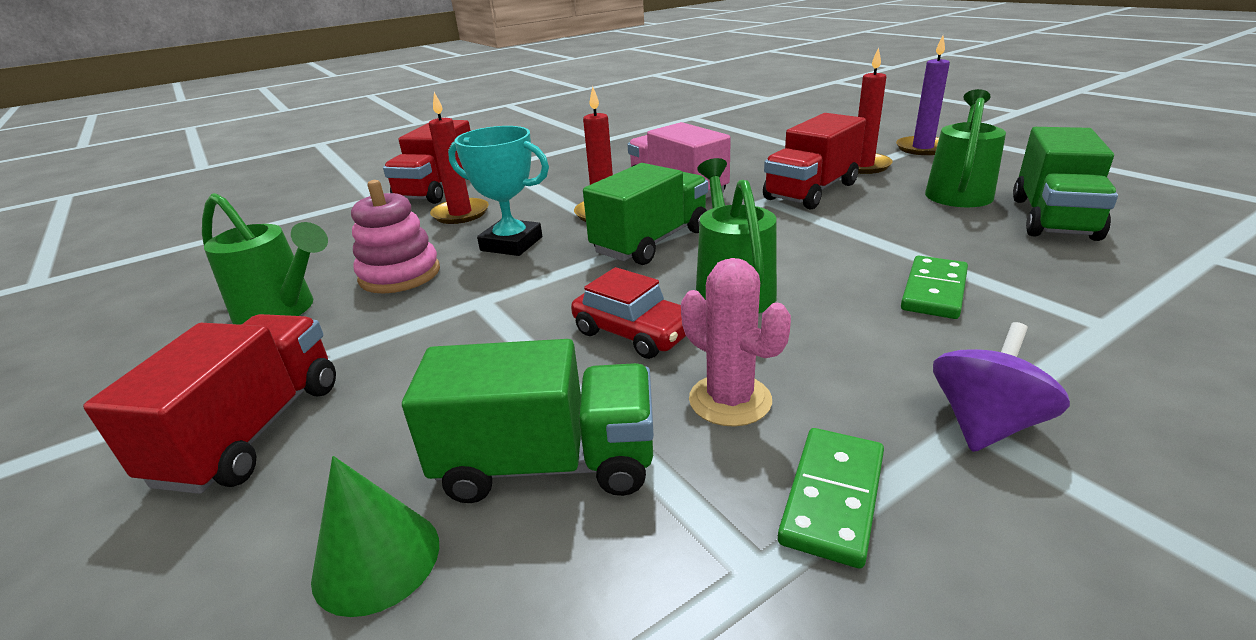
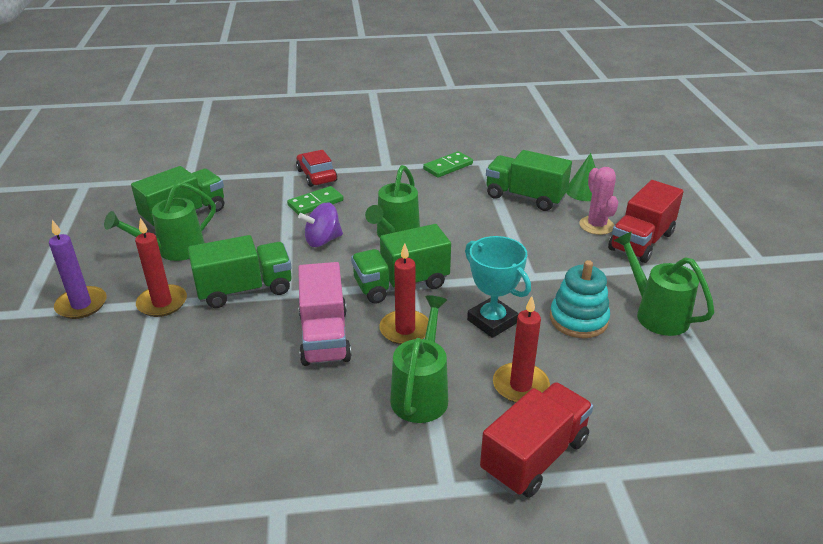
camera: 155 degrees left, 5 degrees up
(400, 274) = (578, 319): pink stacking toy -> turquoise stacking toy
(550, 189) = (421, 393): none -> green watering can
(634, 332) = (461, 230): red car -> red car (316, 175)
(730, 400) = (449, 194): pink cactus -> pink cactus (596, 225)
(811, 191) = (245, 290): red truck -> green truck
(985, 424) = (382, 166): purple spinning top -> purple spinning top (322, 240)

